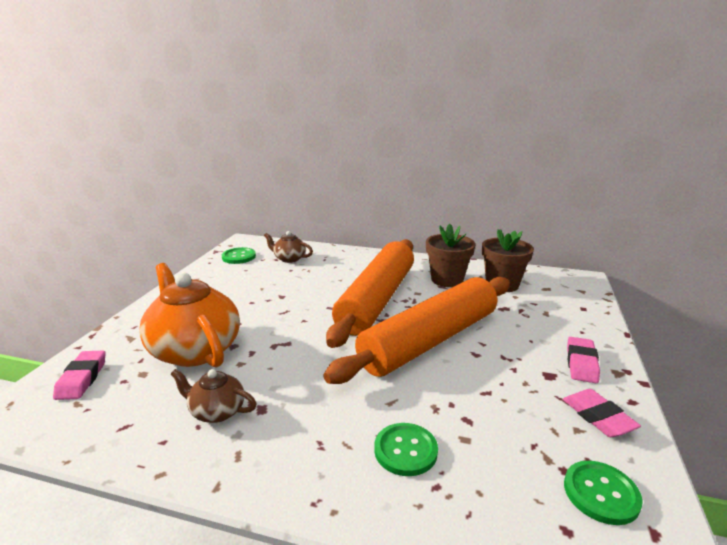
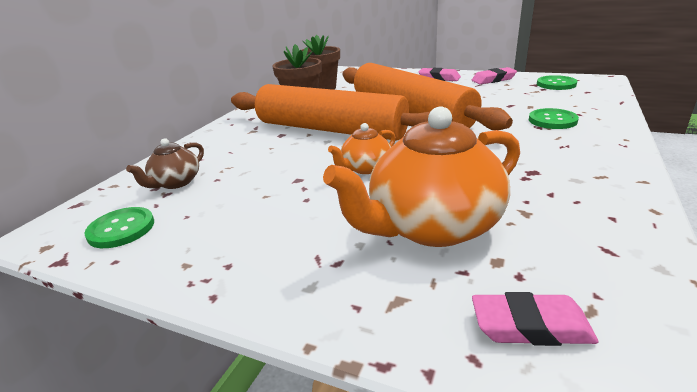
camera: 80 degrees left, 5 degrees up
(217, 411) = (549, 193): brown teapot -> none
(292, 320) = (365, 168): none -> orange teapot

